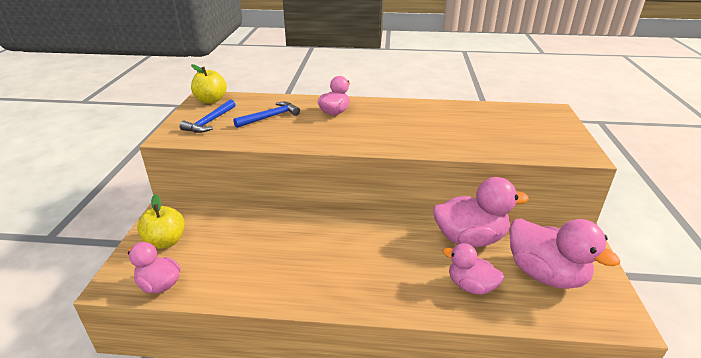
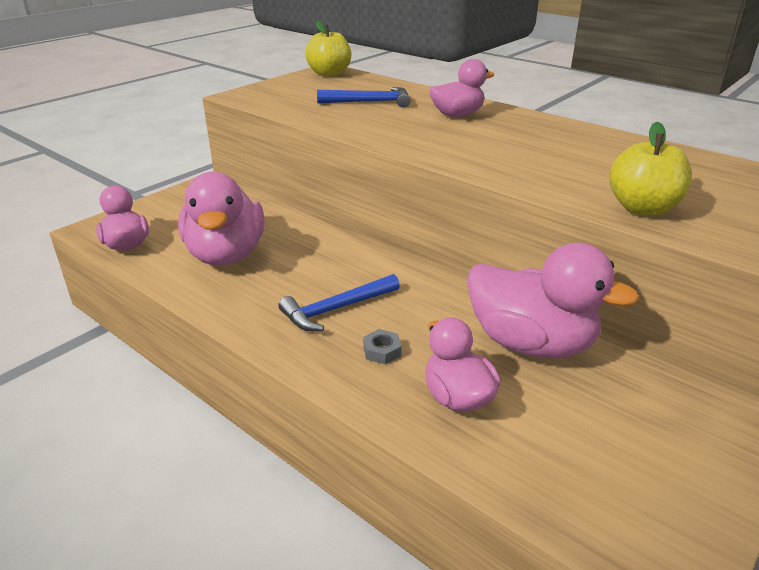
camera: 35 degrees right, 0 degrees up
(165, 241) = (176, 211): yellow apple -> yellow apple (642, 208)
(209, 122) = (298, 92): blue hammer -> blue hammer (336, 309)
(409, 279) = (382, 351): none -> grey nut
(545, 274) = (601, 439): pink duck -> pink duck (226, 255)

